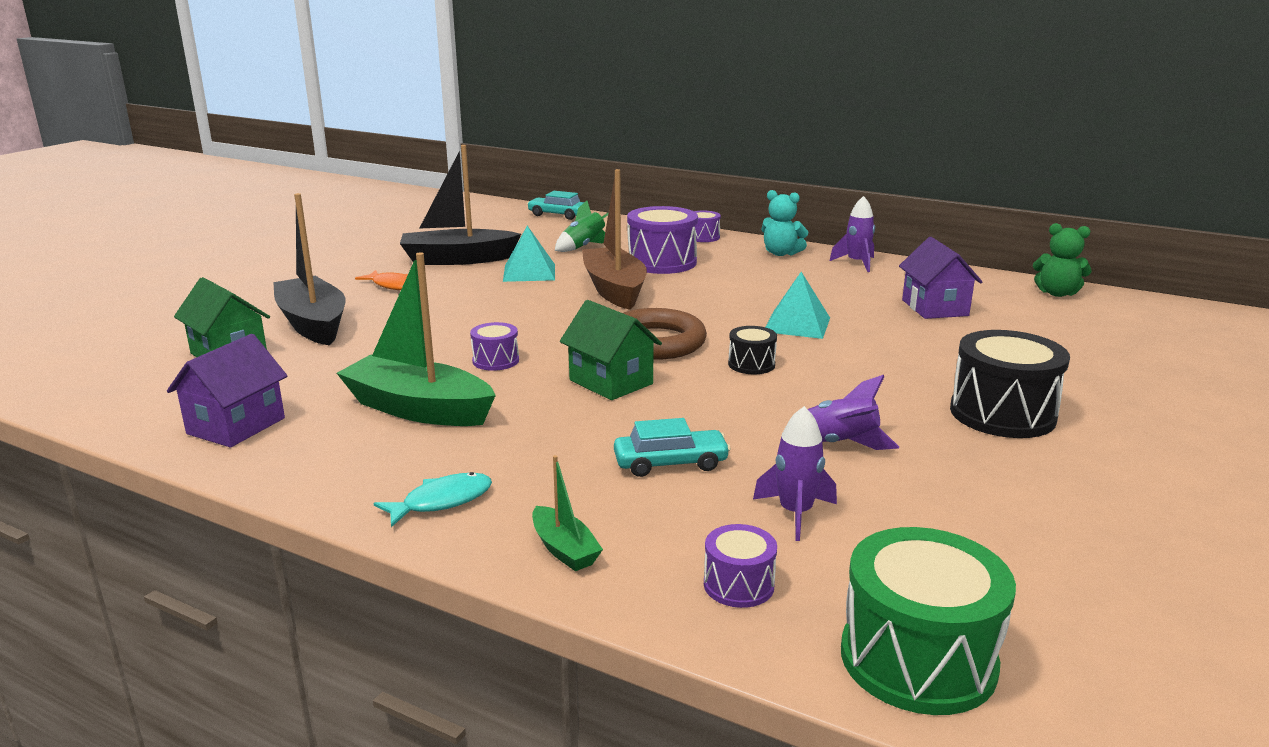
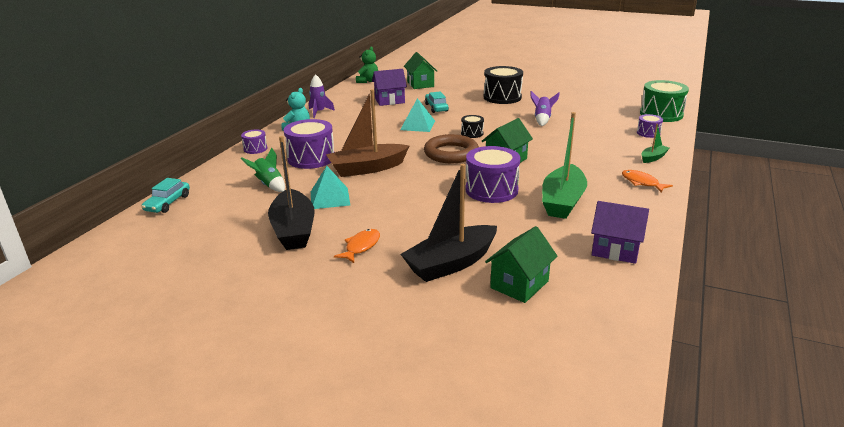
camera: 95 degrees left, 5 degrees up
(442, 501) = (641, 182): turquoise fish -> orange fish
(495, 361) = (491, 190): purple drum -> purple drum, size x1.94
(670, 463) = (578, 145): turquoise car -> turquoise car (436, 107)
(795, 513) = (599, 126): purple rocket -> none
(1062, 336) = (420, 84): none -> green house

